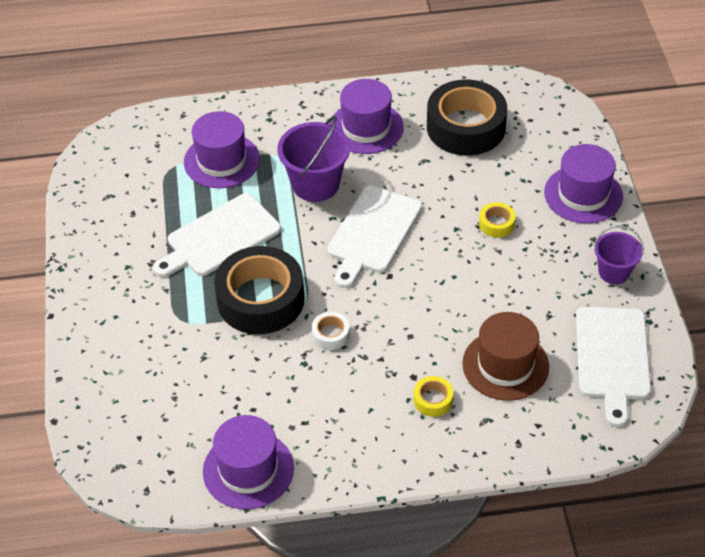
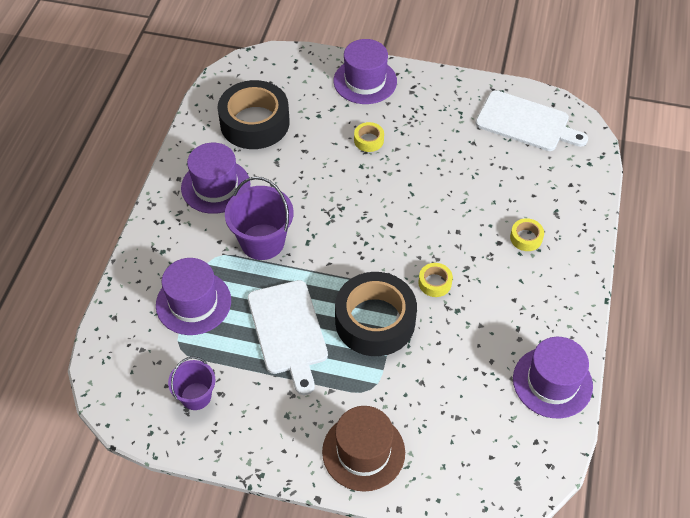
camera: 70 degrees left, 5 degrees up
(330, 334) = (435, 283): white tape -> yellow tape
(372, 233) = (338, 220): white cutting board -> none
(505, 365) = (509, 183): brown hat -> brown hat (363, 452)
(614, 272) = (448, 92): purple bucket -> purple bucket (196, 396)

